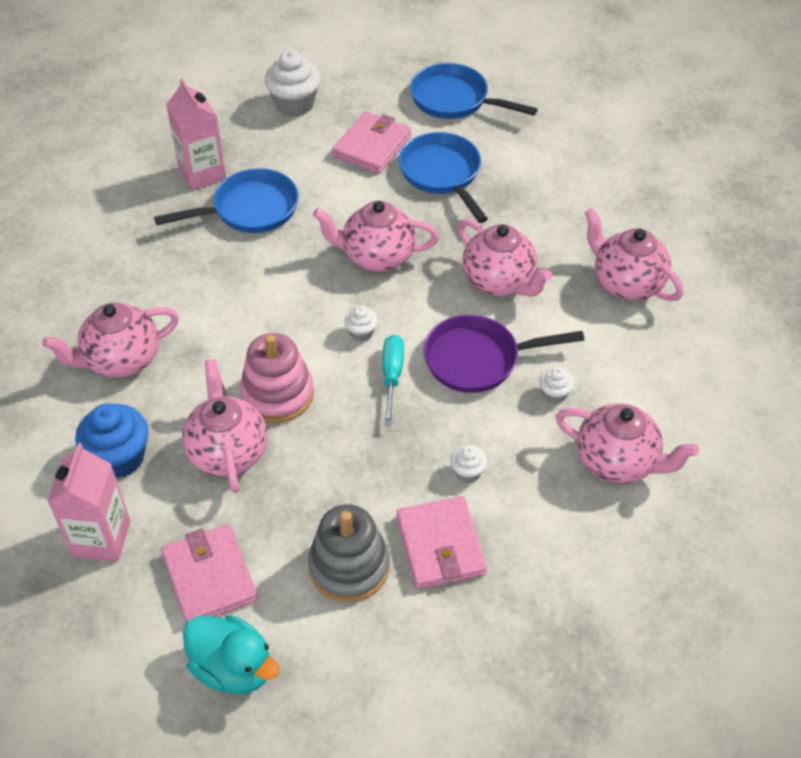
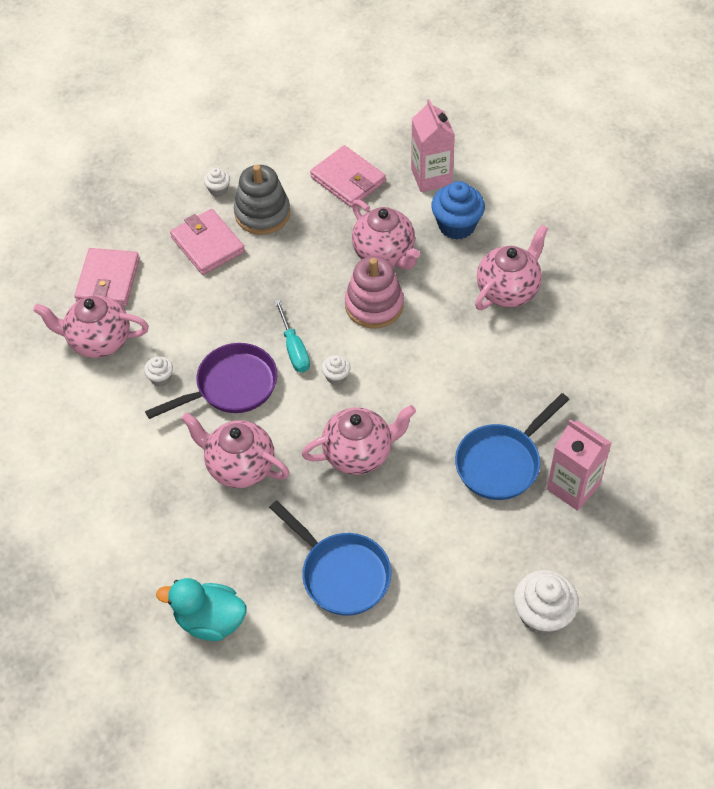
camera: 160 degrees right, 5 degrees up
(233, 668) = (304, 141): turquoise duck -> turquoise duck (210, 620)
(372, 146) = (429, 585): pink wallet -> pink wallet (108, 280)
(454, 100) = (373, 690): blue pan -> none
(467, 472) = (207, 297): white cupcake -> white cupcake (218, 190)
(626, 283) = (124, 505): pink teapot -> none

